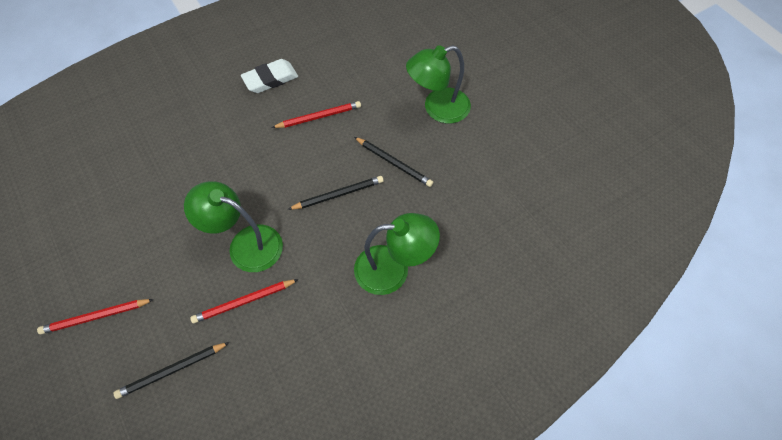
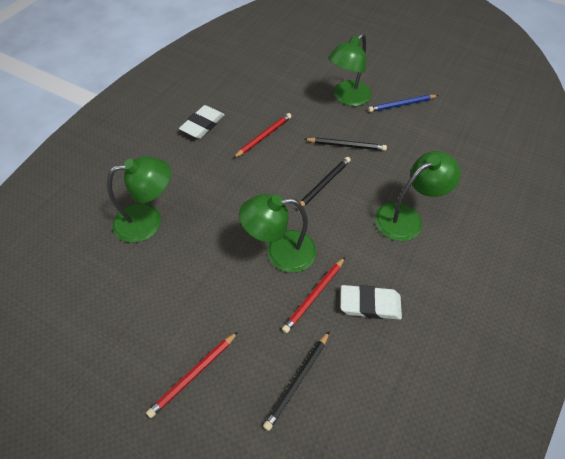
camera: 30 degrees left, 5 degrees down
(156, 157) = (148, 220): none -> green lamp
(287, 338) = (370, 304): none -> white eraser
(492, 141) = (401, 105): none -> blue pencil

